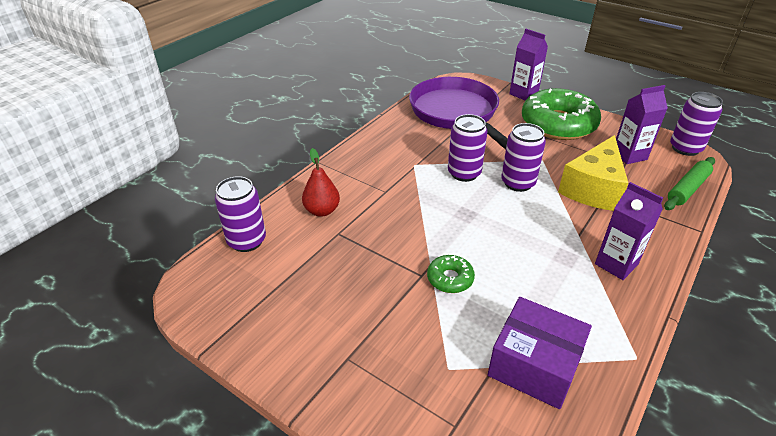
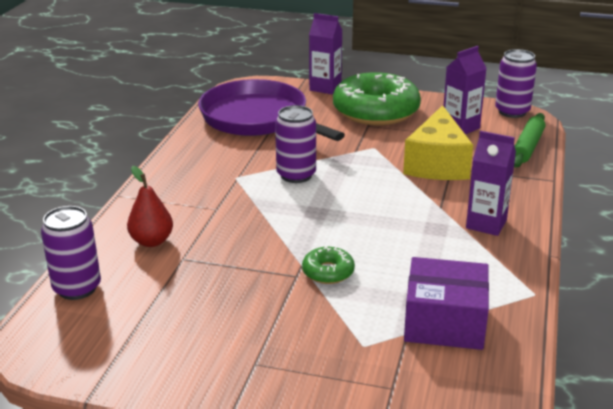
camera: 20 degrees left, 10 degrees down
(518, 183) = (358, 173): purple can -> none

